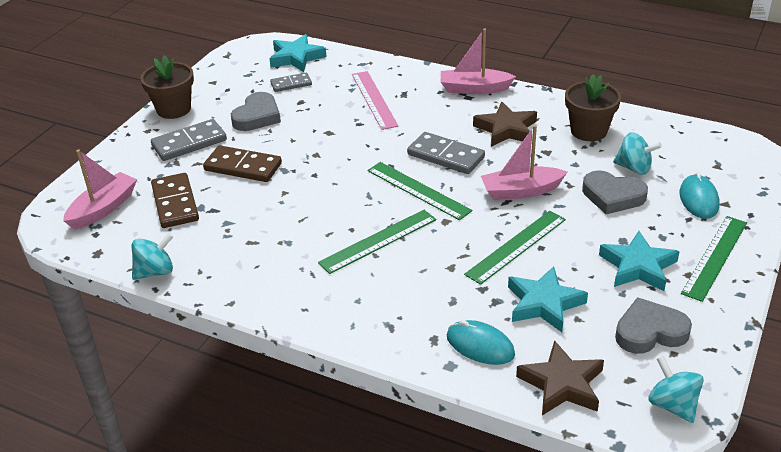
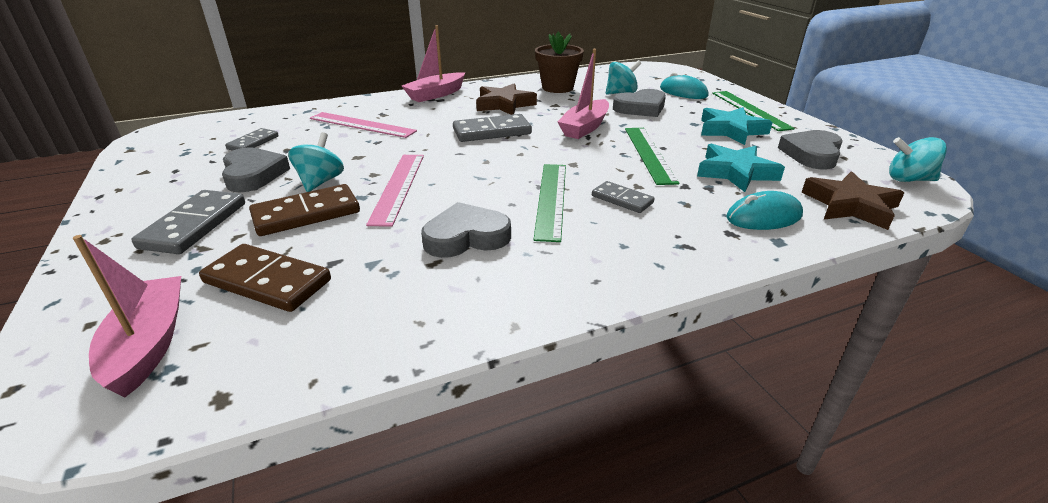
camera: 50 degrees left, 5 degrees down
(155, 272) = (359, 360): turquoise spinning top -> turquoise spinning top (320, 182)
(173, 109) = (119, 209): brown flower pot -> none
(290, 236) = (466, 237): none -> grey heart
(296, 57) = (226, 126): turquoise star -> none
(312, 174) = (398, 187): none -> pink ruler
(418, 190) = (513, 157): green ruler -> none
(419, 270) = (622, 199): none -> grey domino

